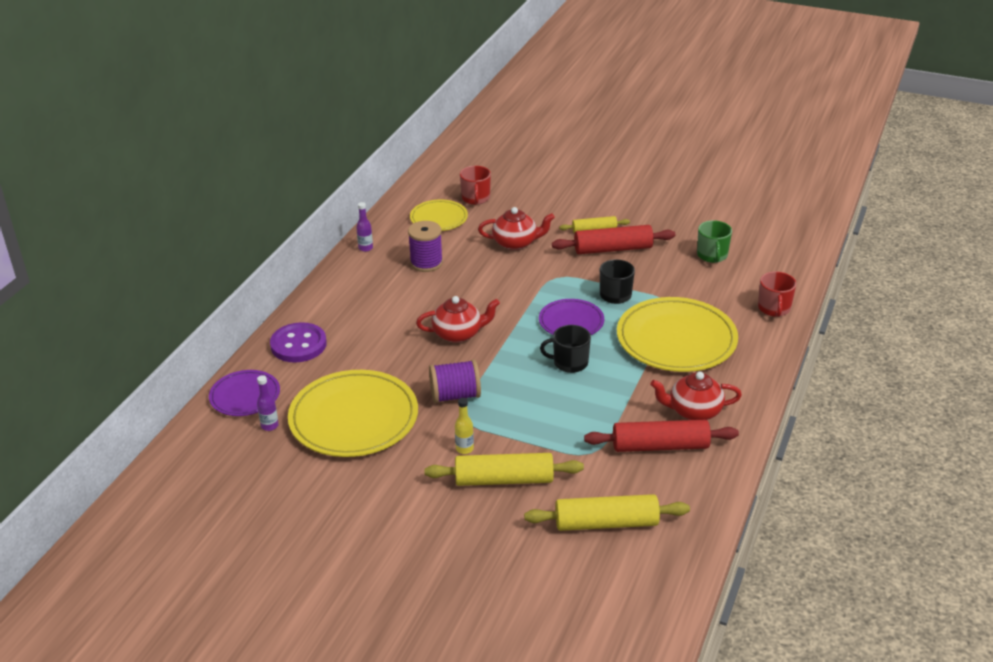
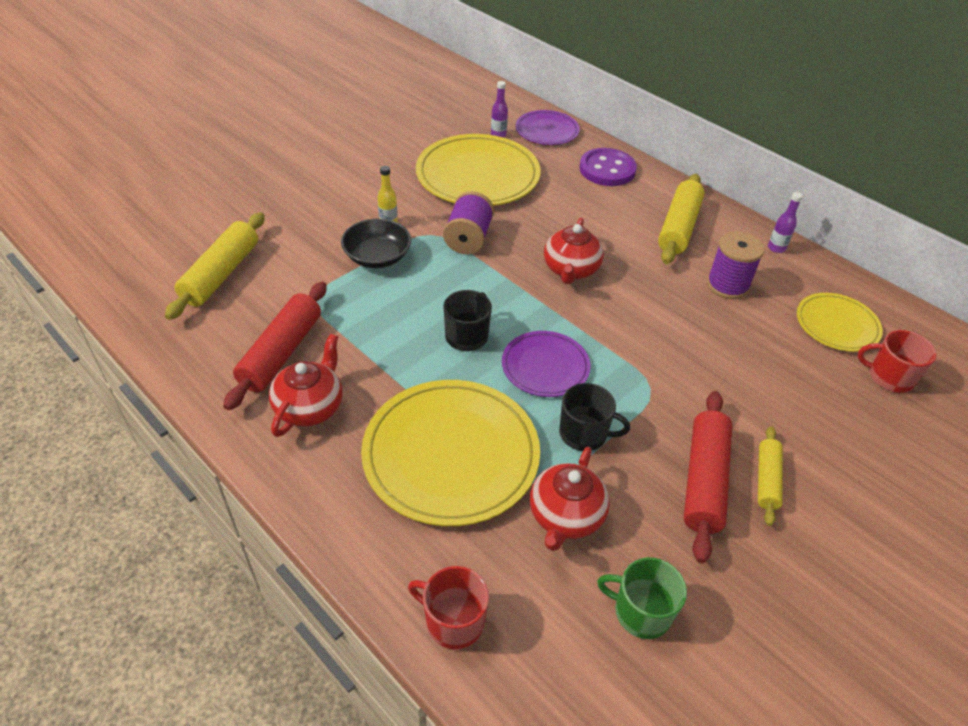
camera: 110 degrees right, 10 degrees up
(504, 479) = (329, 233): yellow rolling pin -> yellow rolling pin (678, 227)
(515, 438) = (377, 257): none -> black bowl
(516, 243) = (752, 378): red teapot -> red teapot (565, 516)

